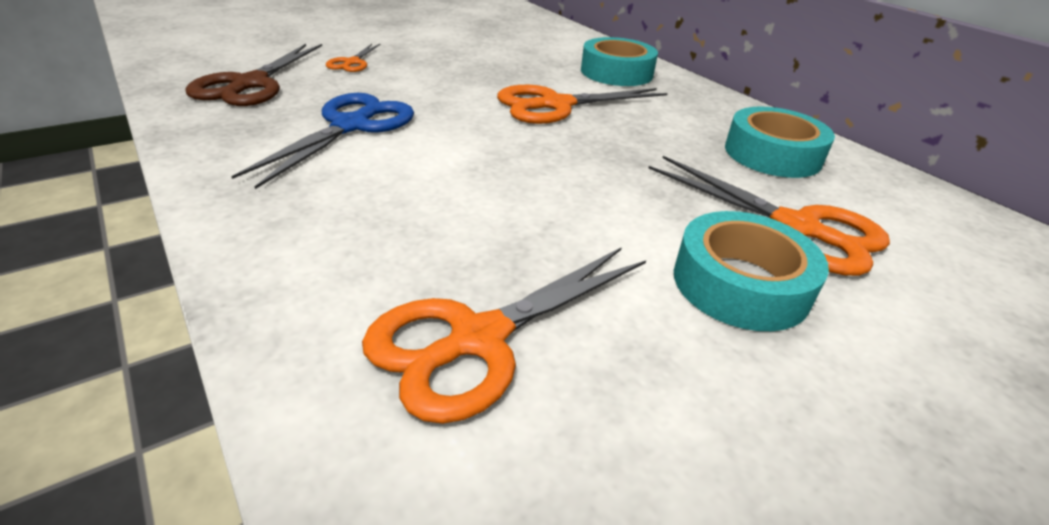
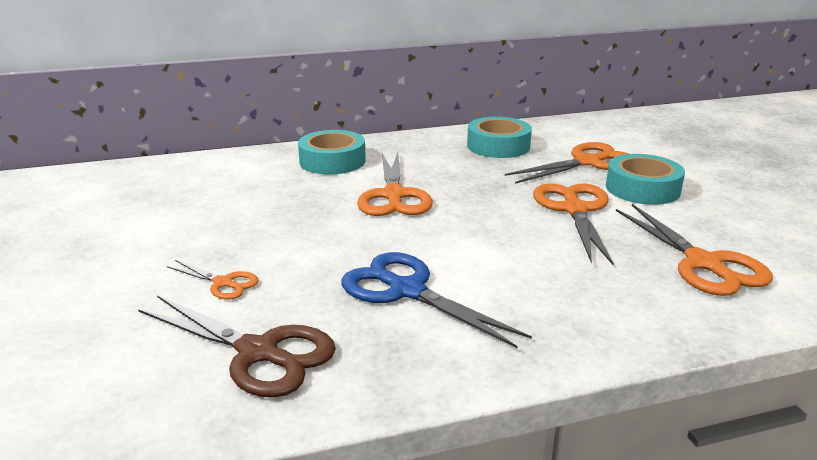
camera: 70 degrees left, 10 degrees down
(602, 216) = (574, 210): none -> orange scissors

